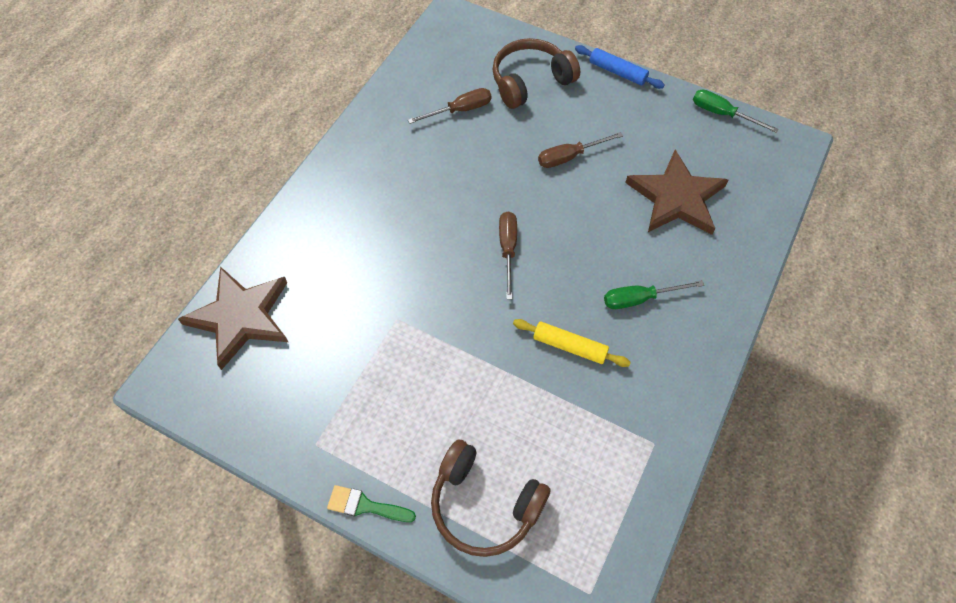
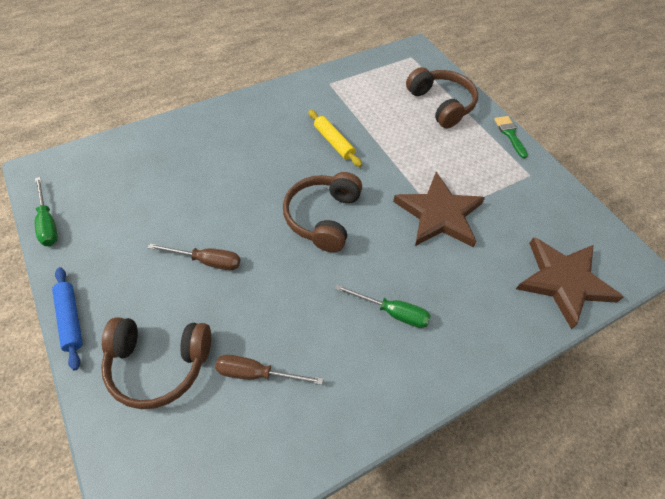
camera: 150 degrees left, 5 degrees down
(365, 505) = (510, 134): green brush -> green brush turned 150 degrees counterclockwise
(508, 249) = (323, 217): brown screwdriver -> brown headphones
(639, 299) = (265, 142): green screwdriver -> green screwdriver (392, 312)
(676, 197) = (167, 184): brown star -> brown star (439, 214)

